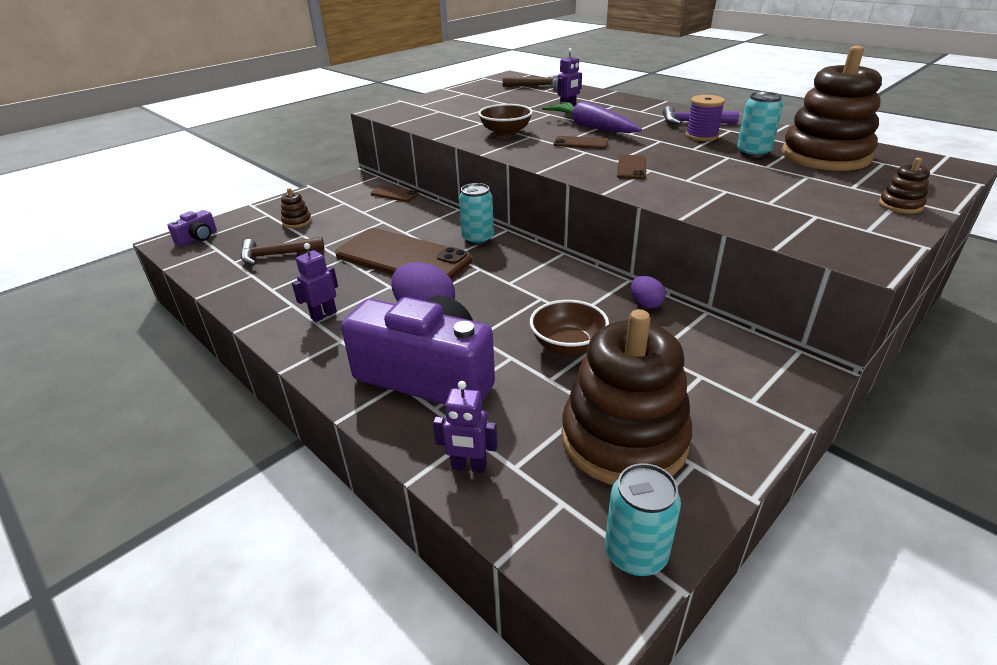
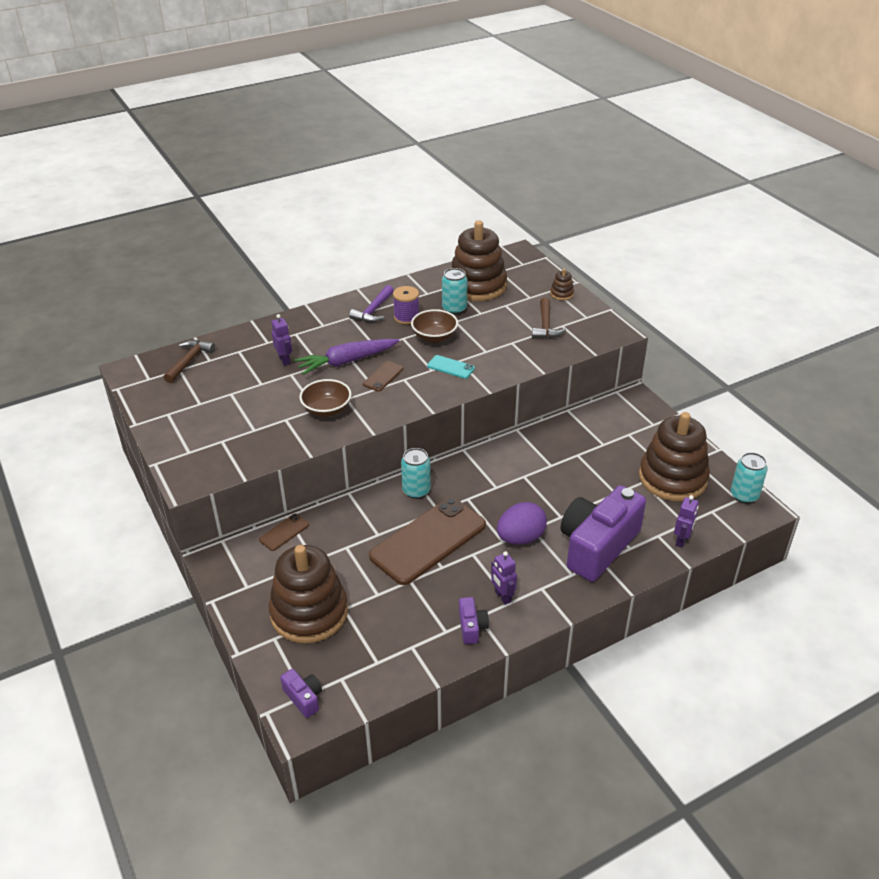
camera: 75 degrees left, 5 degrees up
(276, 303) = (471, 627): none -> purple camera
(277, 255) = (379, 628): brown hammer -> brown hammer (545, 325)
(297, 222) = (309, 613): brown stacking toy -> brown stacking toy, size x2.49
(568, 345) = (584, 477): brown bowl -> brown bowl (434, 337)
(631, 168) = (450, 367): brown phone -> turquoise phone
(645, 304) = (549, 431): purple egg -> none

